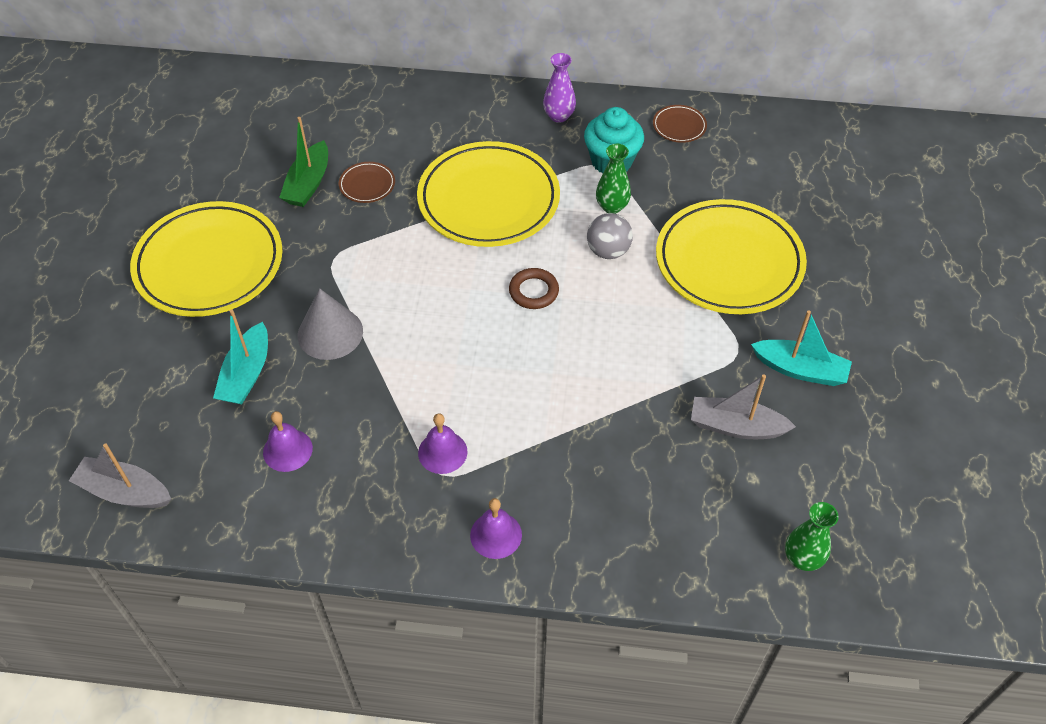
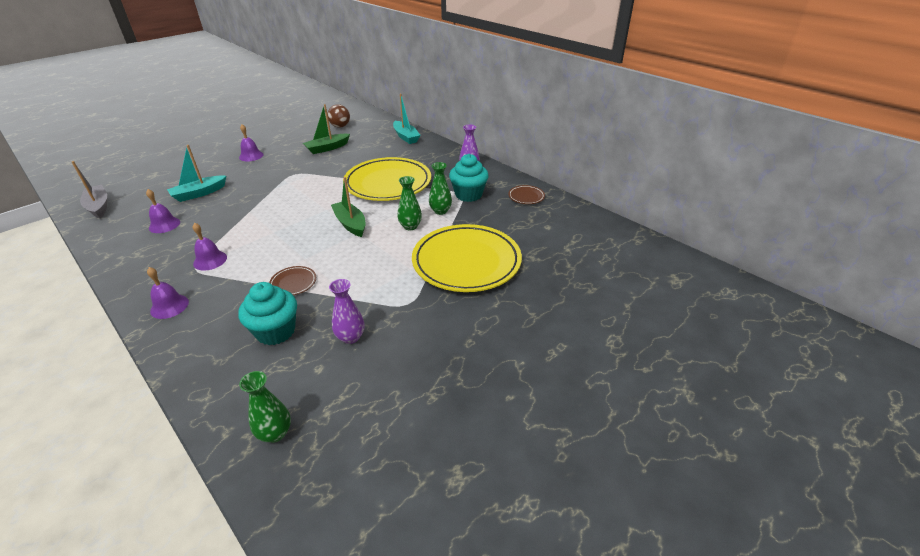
camera: 40 degrees right, 15 degrees down
(209, 264) = (251, 156): yellow plate -> purple bell
(260, 129) = (340, 126): none -> brown ball
(330, 333) = (249, 196): grey cone -> none
(367, 185) = (348, 158): brown plate -> brown plate (293, 283)
(533, 291) = (350, 224): brown ring -> green boat
(608, 251) = (410, 226): grey ball -> green vase
(656, 474) = (275, 331): none -> turquoise cupcake
(736, 426) = (350, 337): grey boat -> purple vase
(800, 370) = (430, 333): turquoise boat -> turquoise boat (406, 137)

